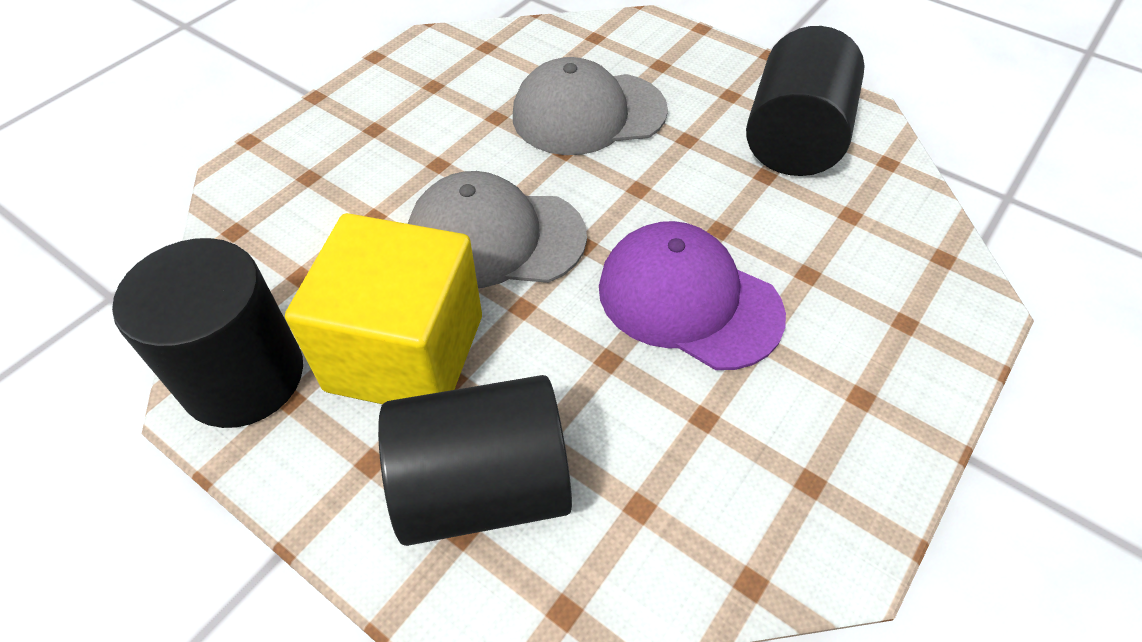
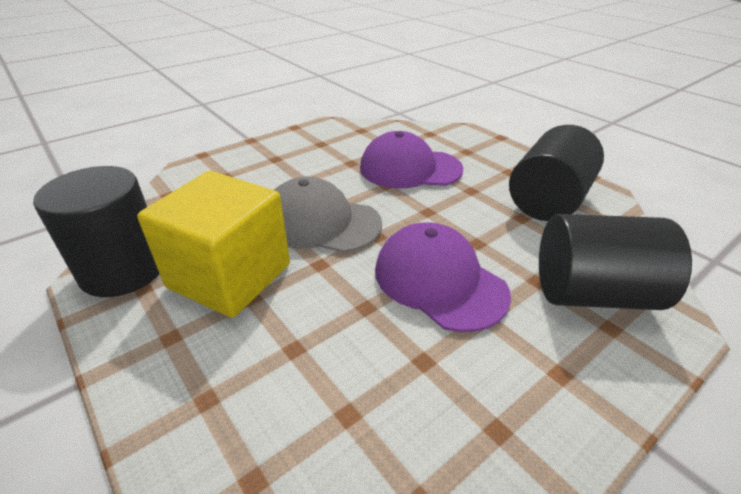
camera: 15 degrees right, 15 degrees down
(483, 486) = (237, 371): black cylinder -> black cylinder (593, 293)
(588, 113) = (410, 168): grey cap -> purple cap

